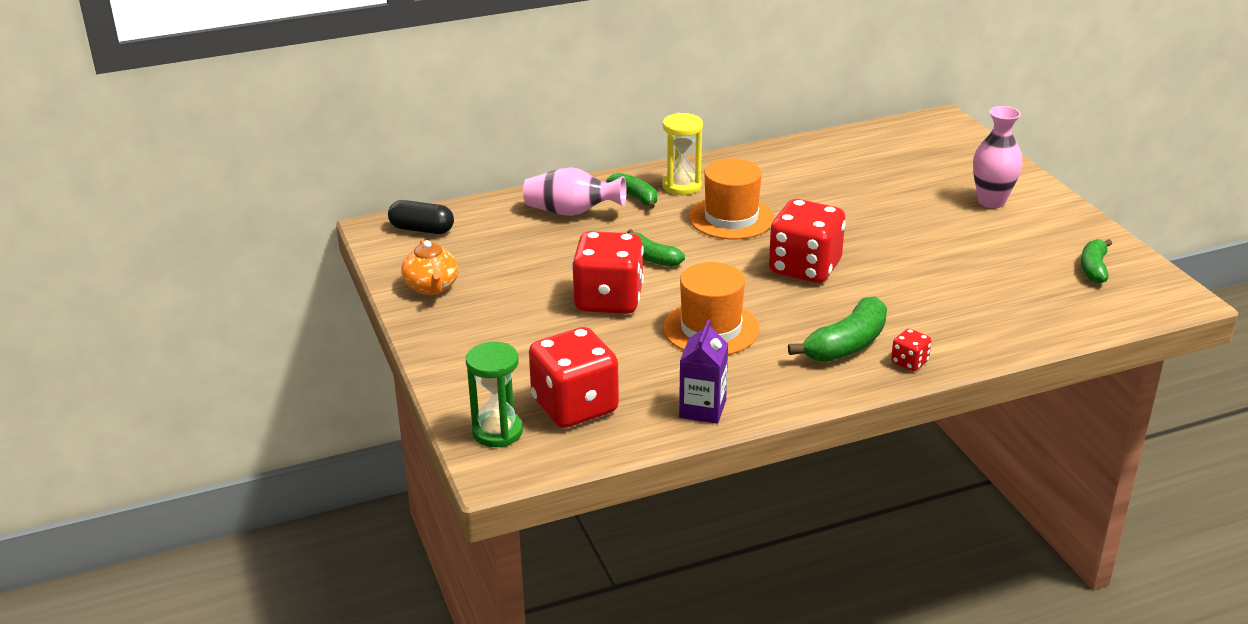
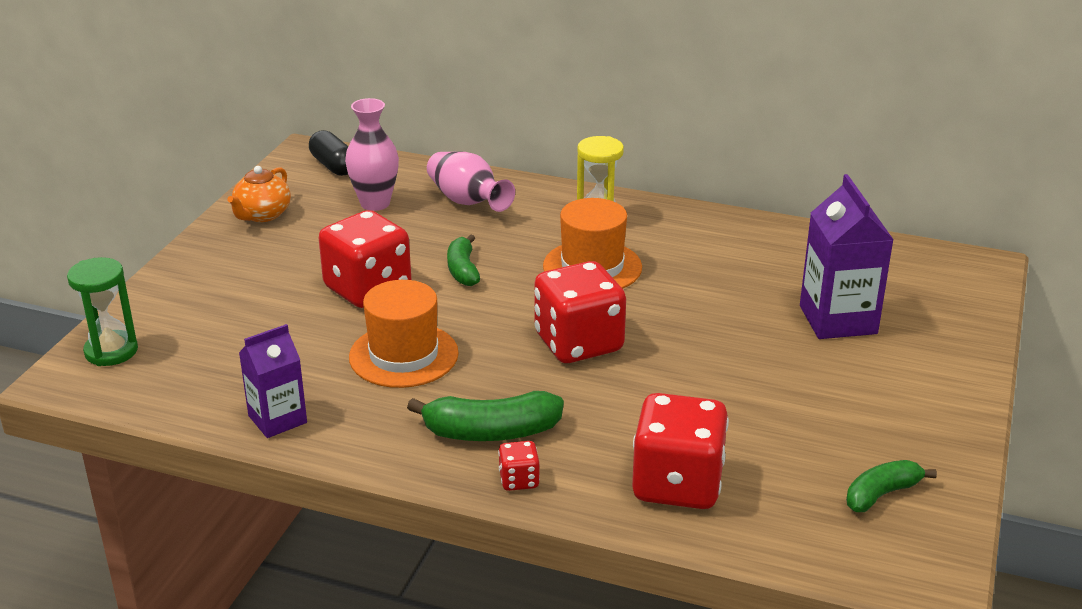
camera: 40 degrees right, 0 degrees up
(575, 406) = (193, 362): red dice -> red dice (677, 484)
(635, 197) = (541, 212): green banana -> none
(922, 185) = (838, 320): none -> purple carton
(991, 201) = (886, 370): pink vase -> pink vase (375, 203)

